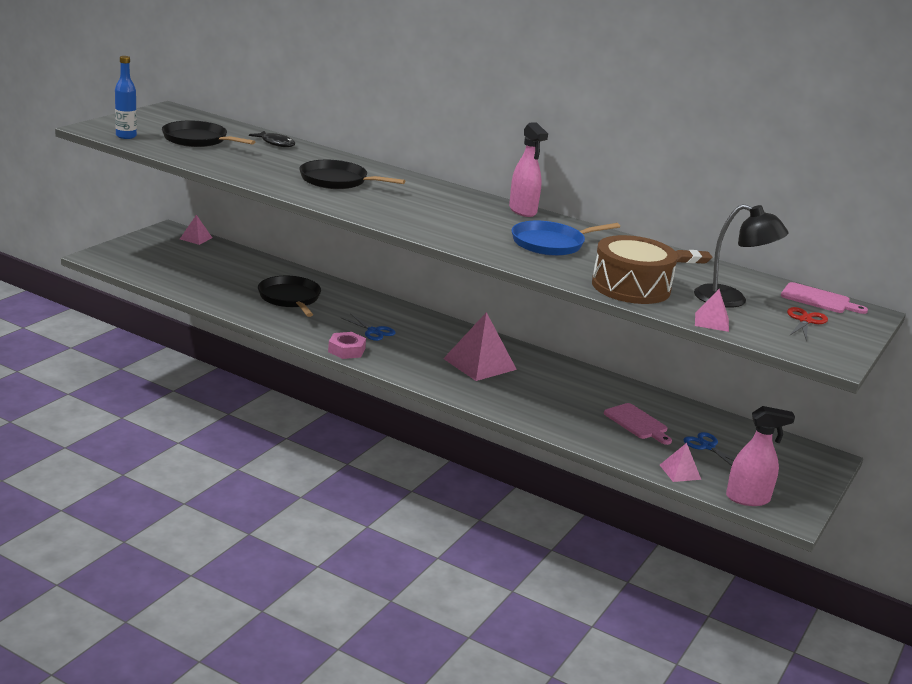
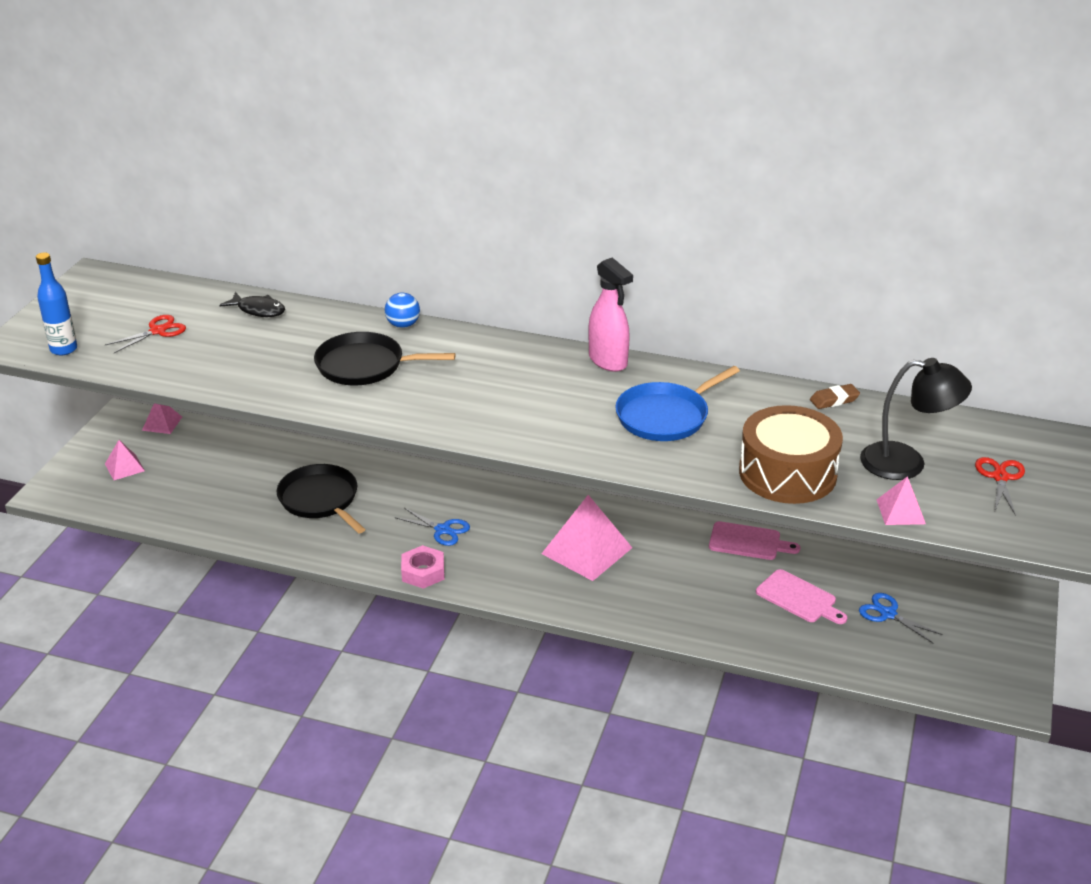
camera: 10 degrees left, 10 degrees up
(198, 140) = (158, 331): black pan -> red scissors
(377, 168) = (403, 325): none -> blue ball
(680, 472) = (872, 664): pink pyramid -> pink pyramid (124, 467)
(748, 498) = (959, 685): pink spray bottle -> none
(818, 299) = (1000, 432): pink cutting board -> pink cutting board (748, 542)

